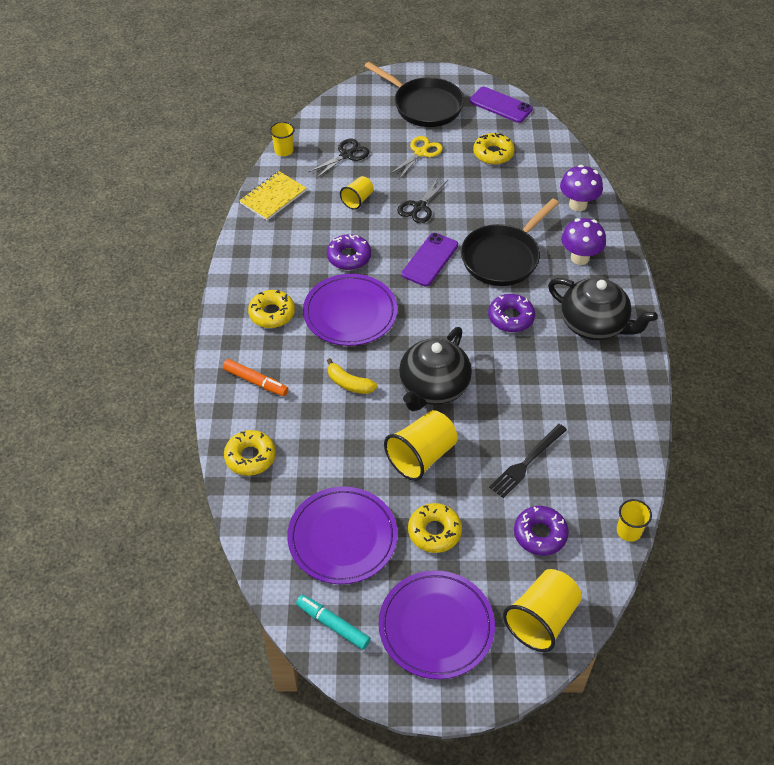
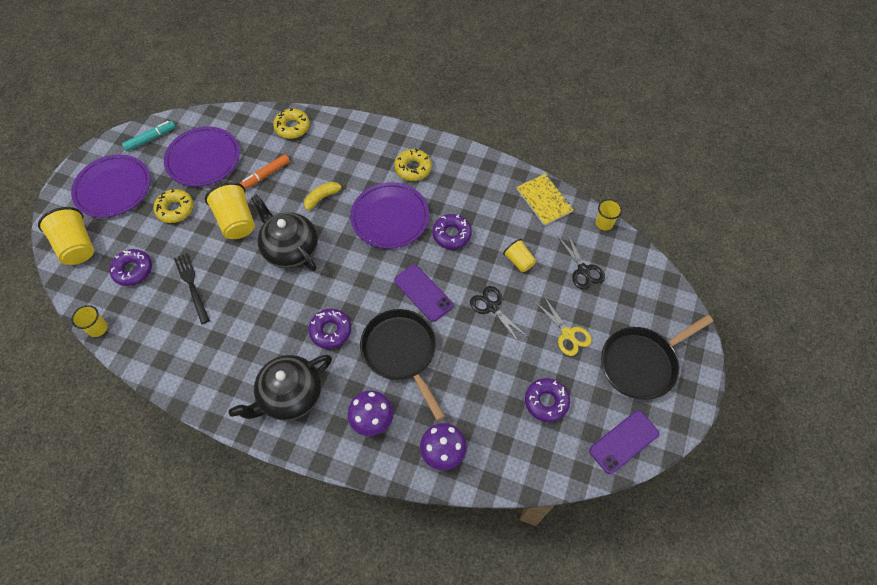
camera: 110 degrees right, 10 degrees up
(255, 381) = (353, 144): orange marker -> orange marker (266, 175)
(493, 153) = (546, 401): yellow donut -> purple donut

